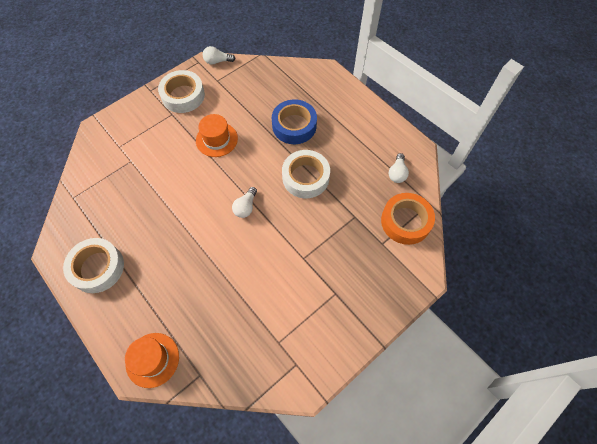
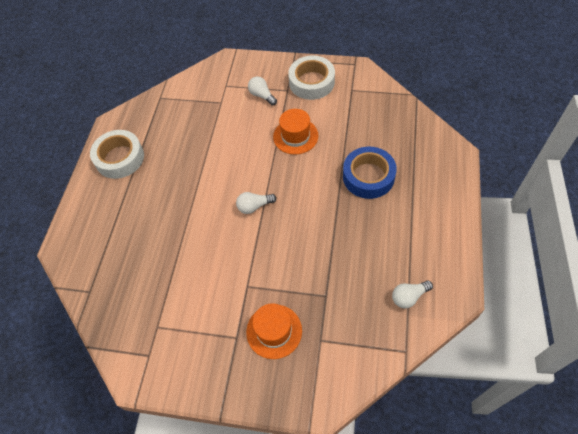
camera: 55 degrees right, 5 degrees down
(152, 359) = (78, 250): orange hat -> orange hat (274, 331)
(217, 61) = (370, 74): white light bulb -> white light bulb (262, 95)
(305, 177) = (325, 226): white tape -> none
(405, 221) = (363, 344): orange tape -> none

